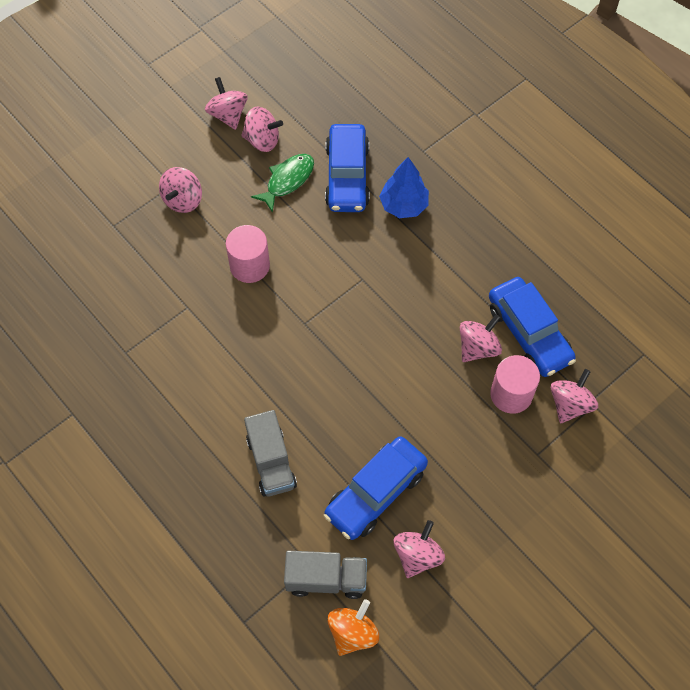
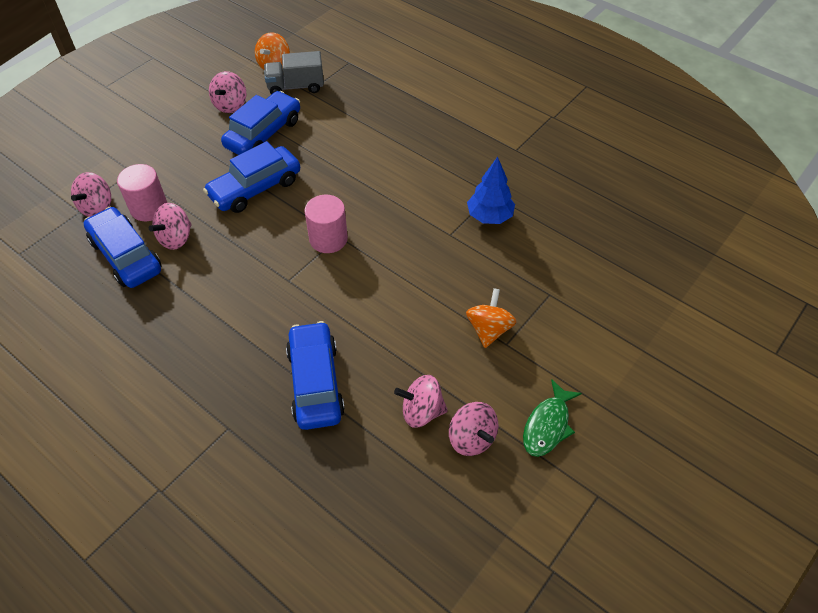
camera: 170 degrees right, 10 degrees down
(183, 200) = (489, 329): pink spinning top -> orange spinning top
(249, 266) = (401, 276): pink cylinder -> pink cylinder (328, 239)
(271, 462) = (348, 141): grey truck -> none
(287, 180) = (381, 367): green fish -> green fish (547, 425)
(390, 404) = (255, 188): none -> blue car
(403, 205) = (249, 359): blue tree -> blue tree (489, 216)

